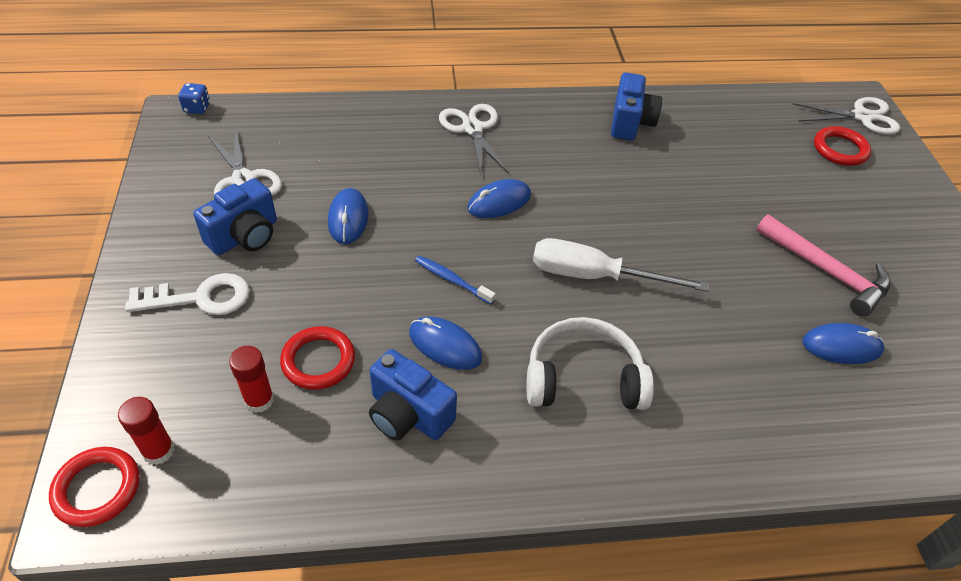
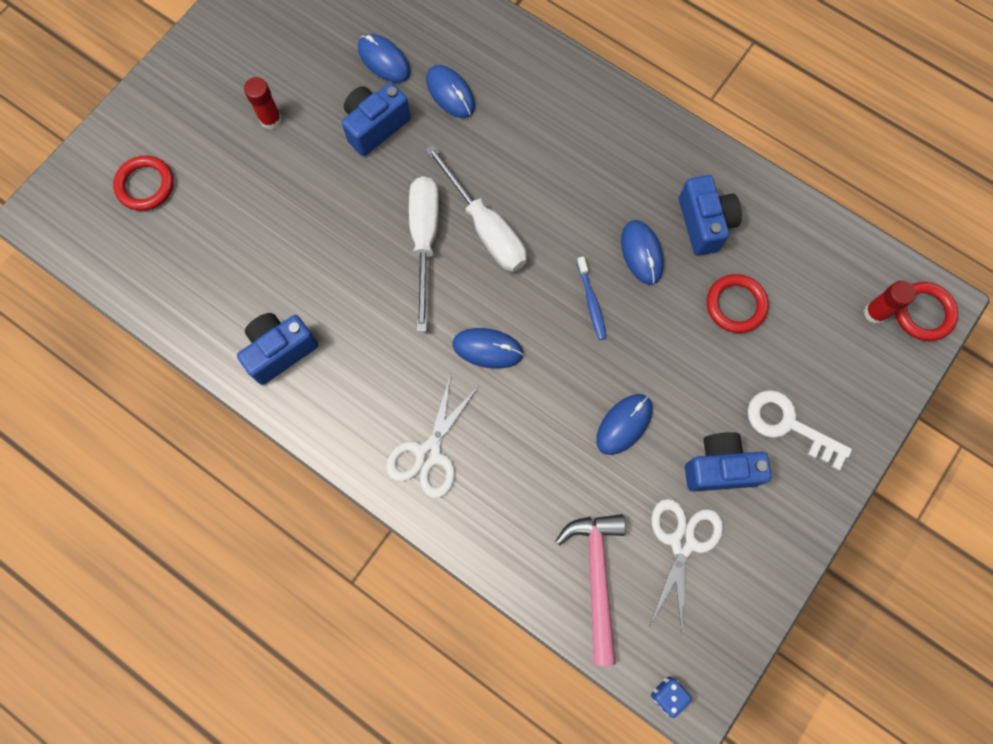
camera: 135 degrees left, 25 degrees up
(259, 400) = (793, 303): red glue stick -> red glue stick (271, 119)
(583, 378) = (572, 165): white headphones -> none
(626, 237) = (424, 241): none -> white screwdriver
(756, 361) = (450, 93): none -> blue mouse
(769, 289) = (375, 126): none -> blue camera
(826, 271) = (318, 108): pink hammer -> pink hammer (596, 577)
(861, 117) = (72, 199): white scissors -> none

